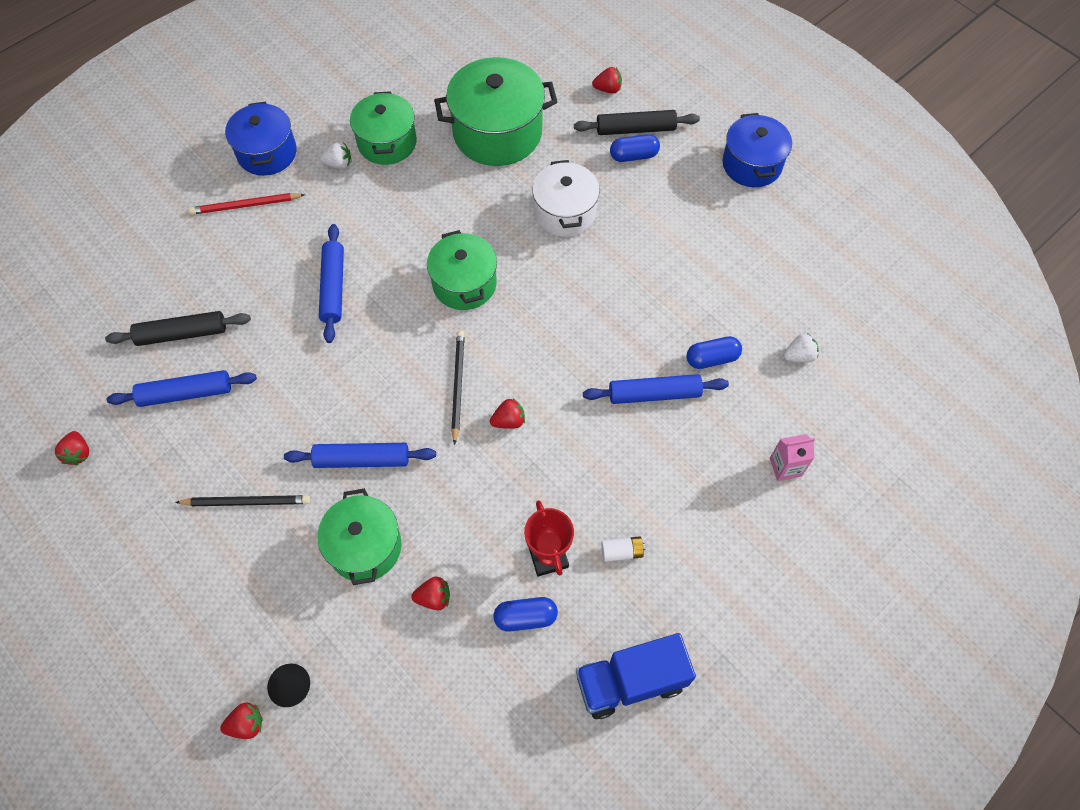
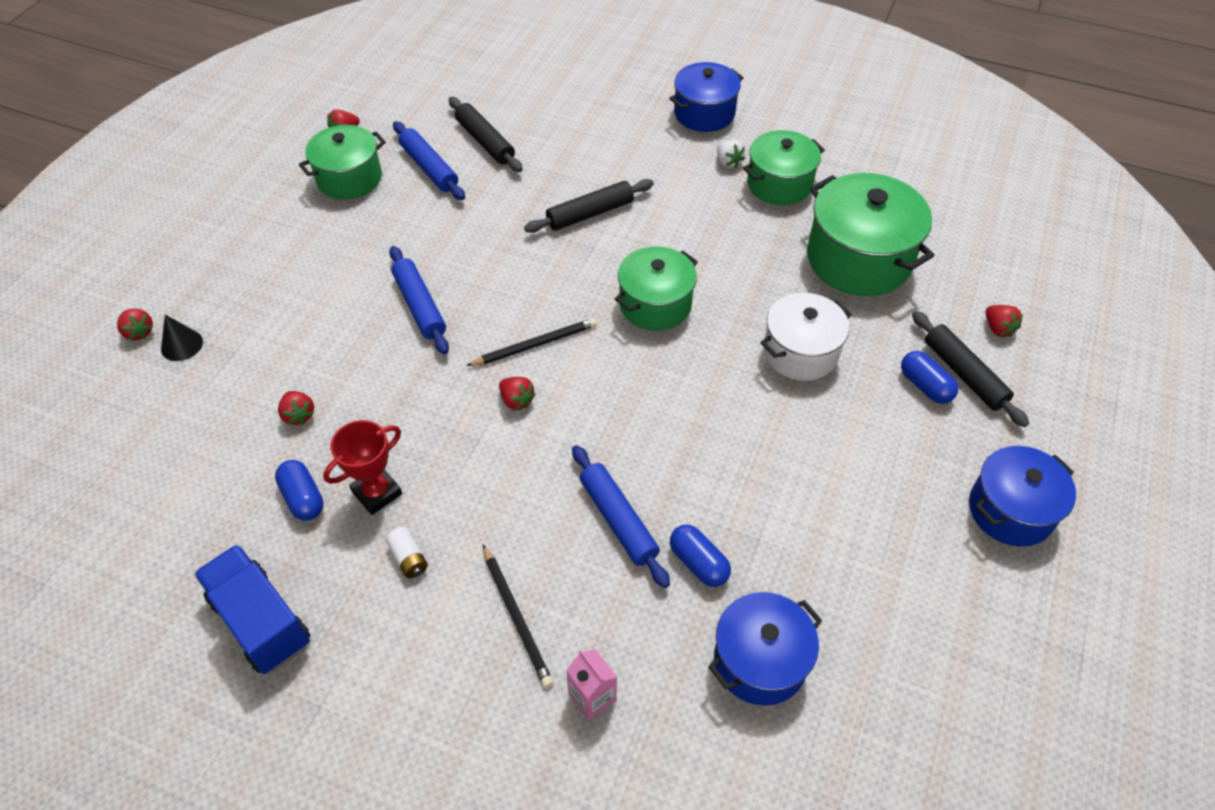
camera: 65 degrees right, 10 degrees down
(245, 205) = (638, 124): red pencil -> none
(247, 502) = (343, 247): black pencil -> black pencil (516, 617)
(333, 287) = (590, 213): blue rolling pin -> black rolling pin
(365, 547) = (332, 343): green pot -> green pot (349, 178)
(799, 356) = (760, 661): white strawberry -> blue pot

